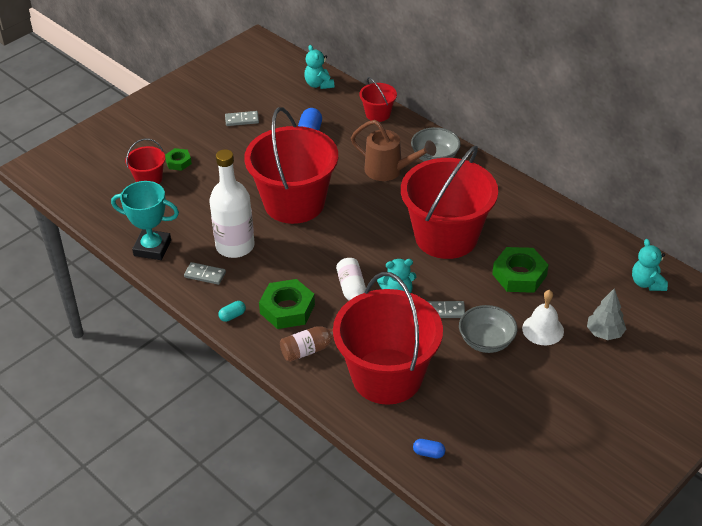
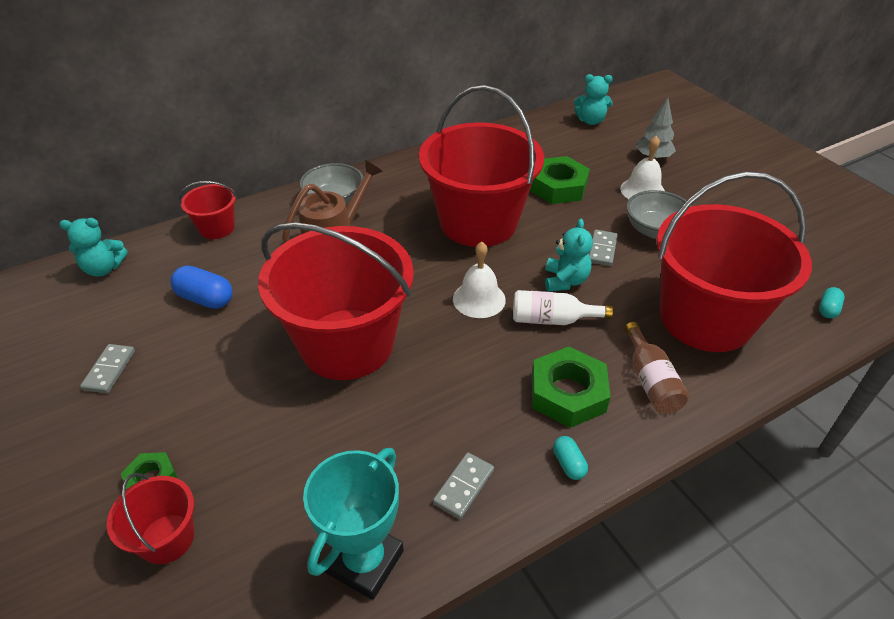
camera: 75 degrees left, 0 degrees up
(235, 246) = (411, 433): white bottle -> none
(359, 253) = (479, 299): none -> white bell
(428, 453) = (827, 309): blue capsule -> turquoise capsule

